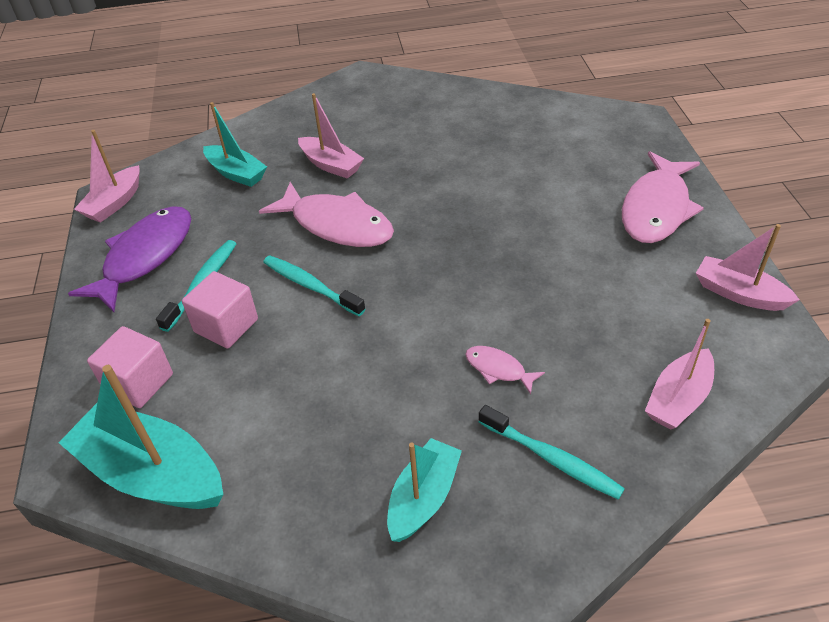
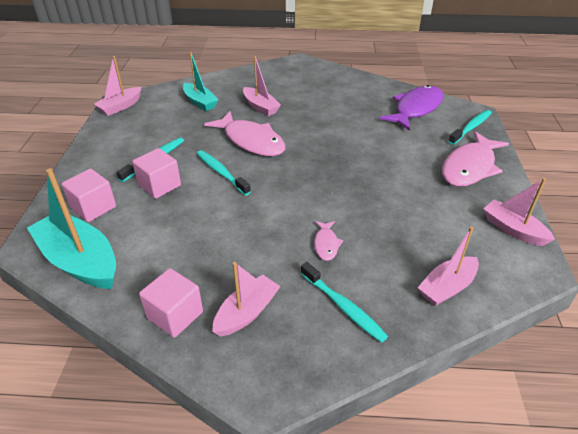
camera: 10 degrees right, 5 degrees down
(145, 257) = (126, 138): purple fish -> purple fish (416, 109)
(324, 525) = (175, 315): none -> pink cube
(423, 498) = (247, 312): turquoise boat -> pink boat
(498, 369) = (326, 244): pink fish -> pink fish turned 135 degrees counterclockwise
(640, 145) = (471, 127): none -> turquoise toothbrush

